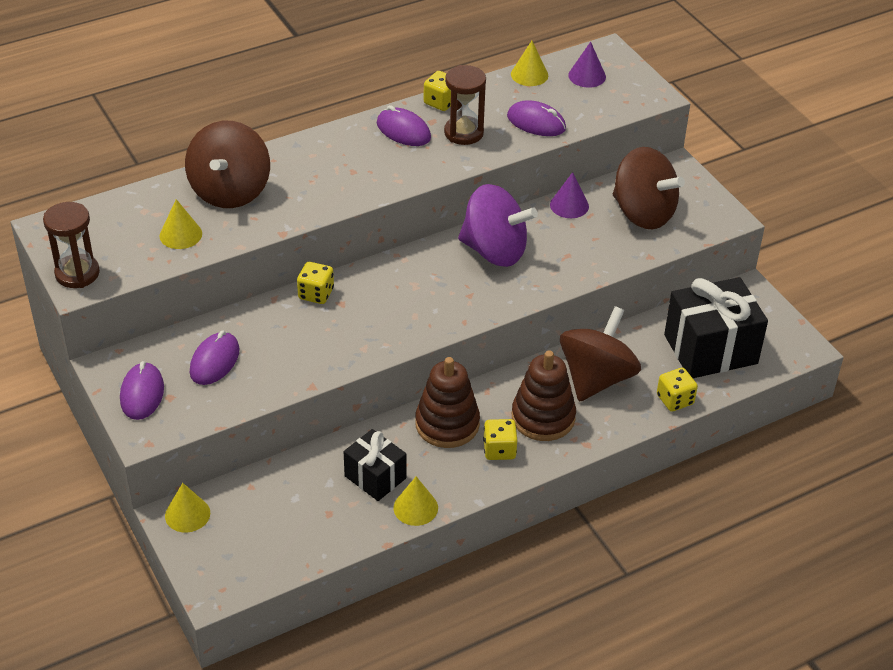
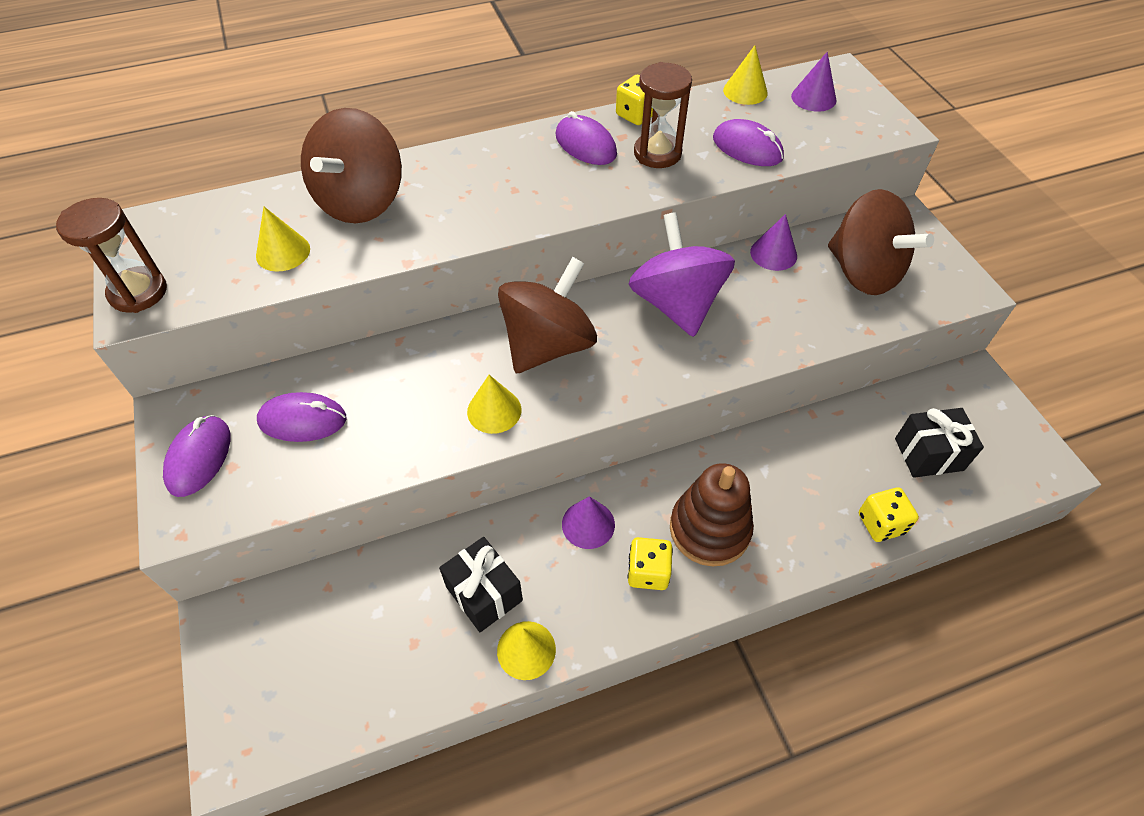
camera: 10 degrees right, 10 degrees up
(187, 514) = (238, 620): yellow cone -> yellow cone (494, 410)
(215, 361) = (303, 420): purple mouse -> purple mouse turned 60 degrees clockwise
(316, 294) = (450, 339): yellow dice -> none
(447, 424) = (588, 524): brown stacking toy -> purple cone
(494, 251) = (676, 304): purple spinning top -> purple spinning top turned 135 degrees counterclockwise
(596, 378) = (782, 479): brown spinning top -> brown spinning top (548, 345)
(710, 349) = (929, 454): black gift -> black gift, size x0.58

